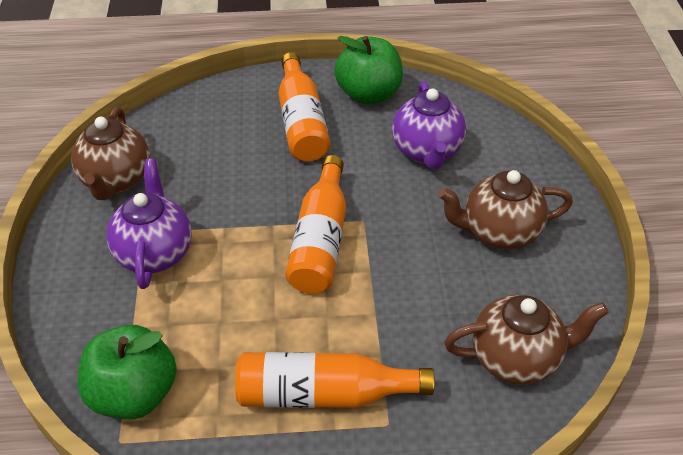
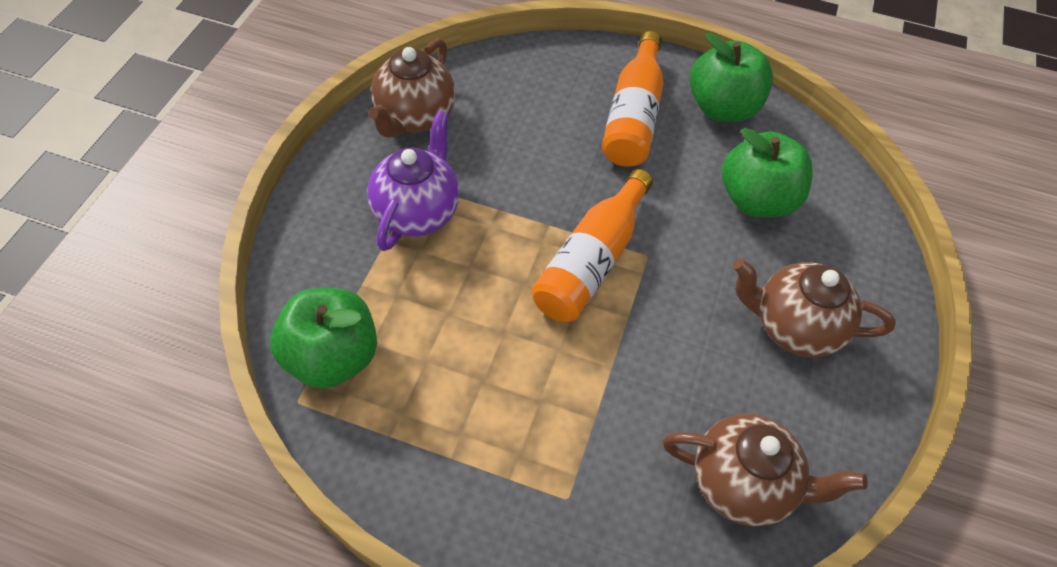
camera: 20 degrees right, 10 degrees up
(323, 394) = (516, 436): orange bottle -> none
(427, 152) = (756, 199): purple teapot -> green apple

